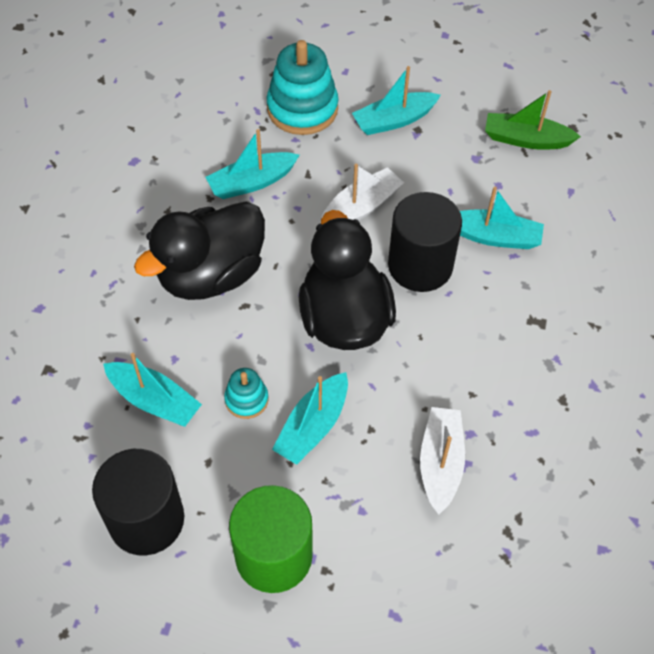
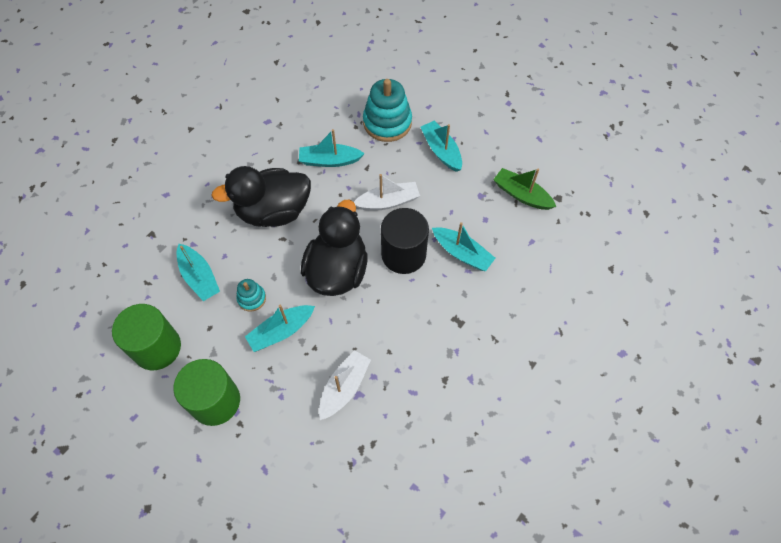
camera: 25 degrees right, 5 degrees up
(146, 519) = (157, 348): black cylinder -> green cylinder
(394, 120) = (441, 151): turquoise boat -> turquoise boat turned 60 degrees clockwise

